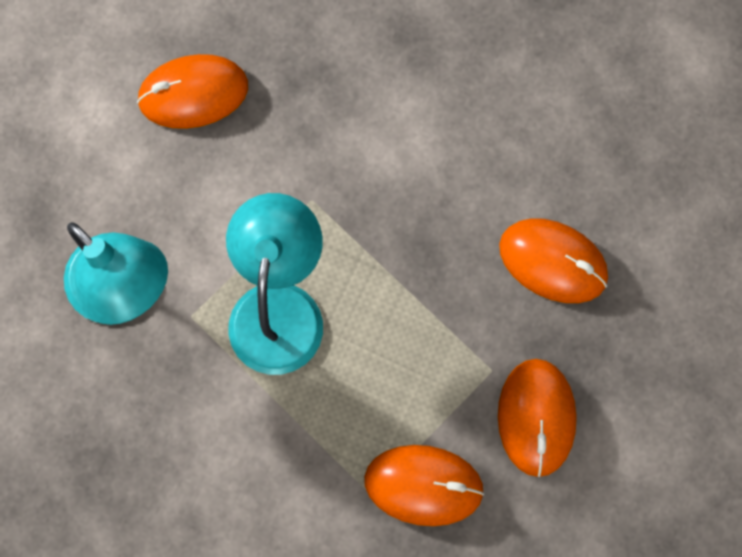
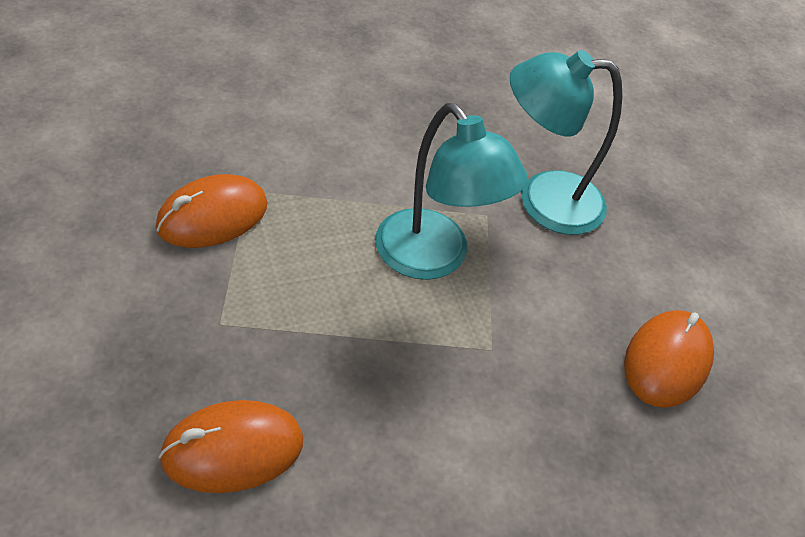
camera: 130 degrees right, 25 degrees down
(536, 418) = (151, 313): orange mouse -> none

